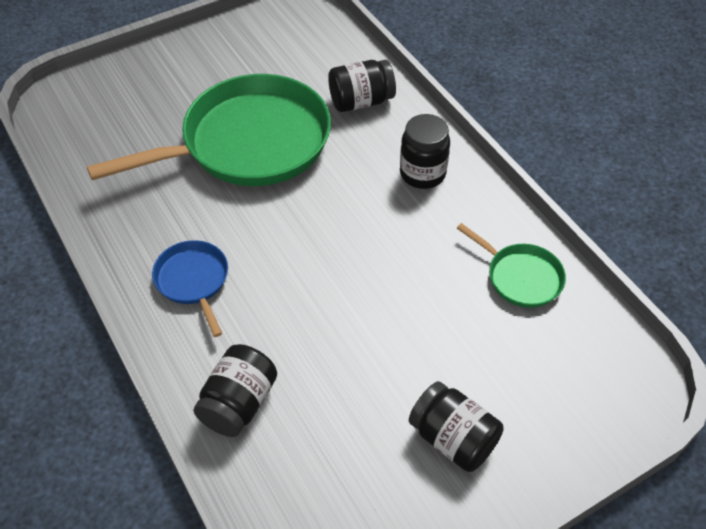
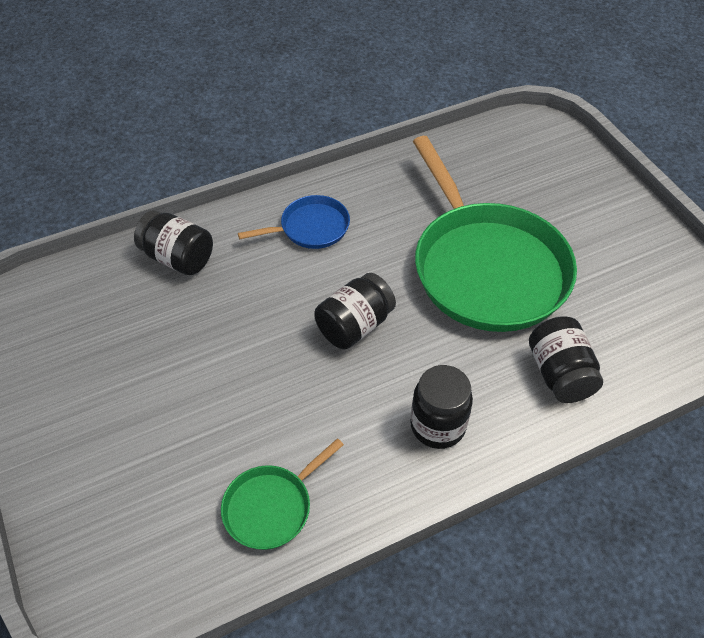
camera: 95 degrees right, 0 degrees up
(453, 439) = (96, 410): black jar -> black jar (354, 326)

